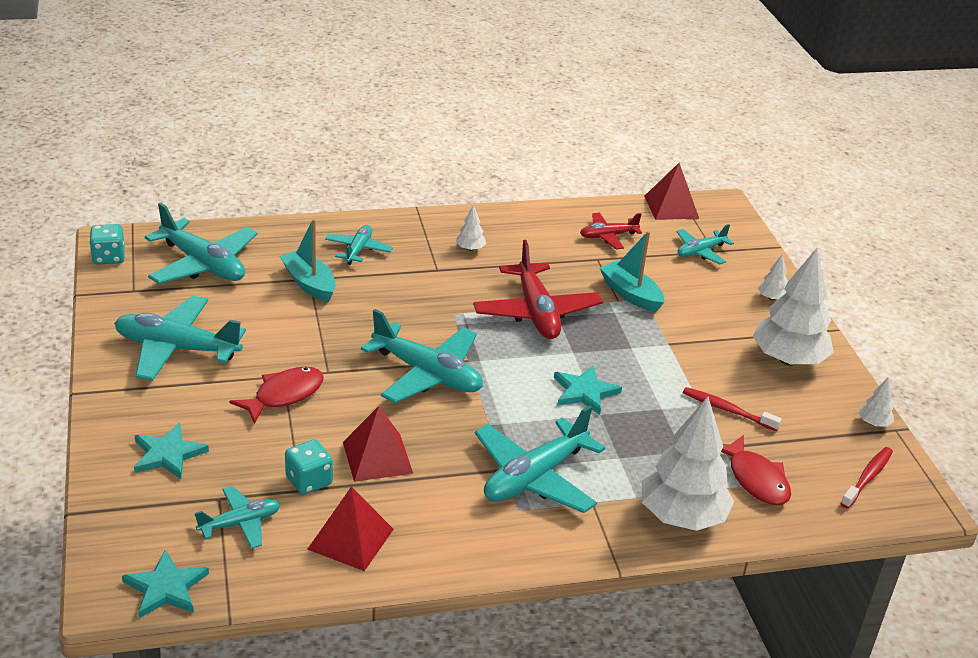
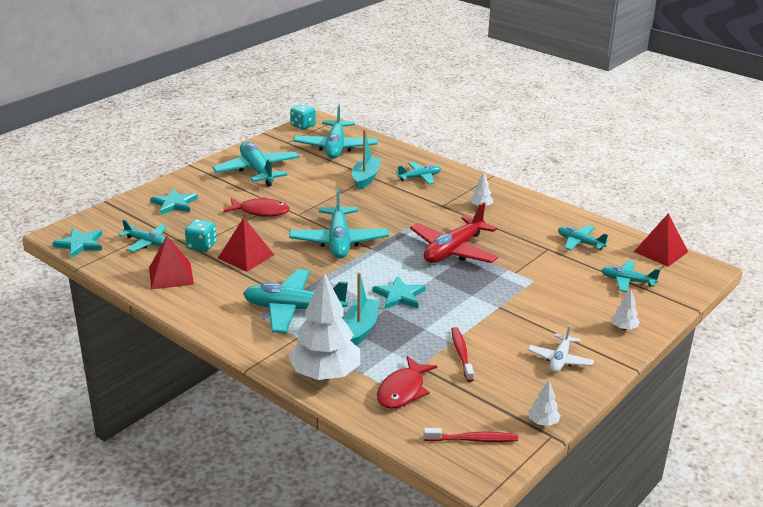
camera: 55 degrees right, 5 degrees down
(608, 236) = (580, 243): red plane -> turquoise plane
(630, 294) = (529, 274): turquoise boat -> turquoise boat (360, 328)
(788, 360) = (560, 360): white tree -> white plane

